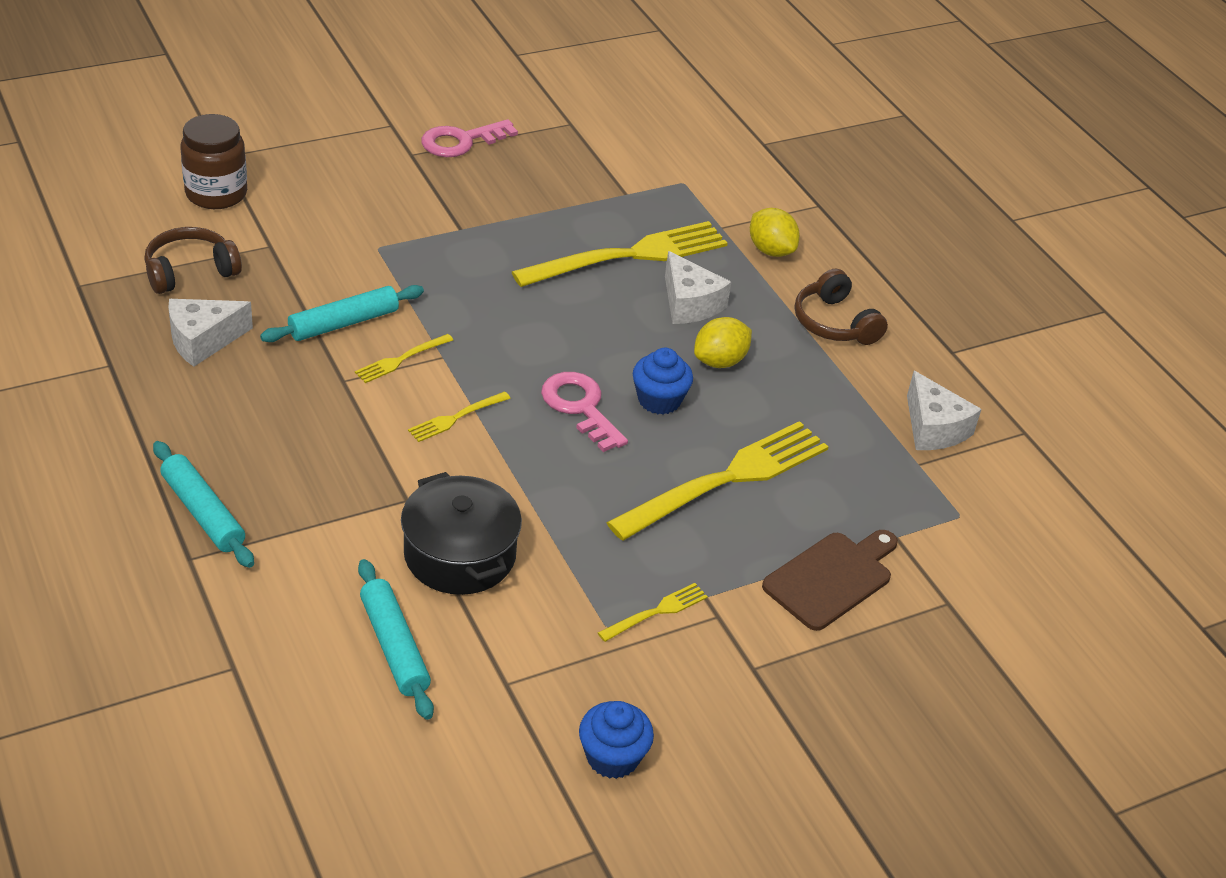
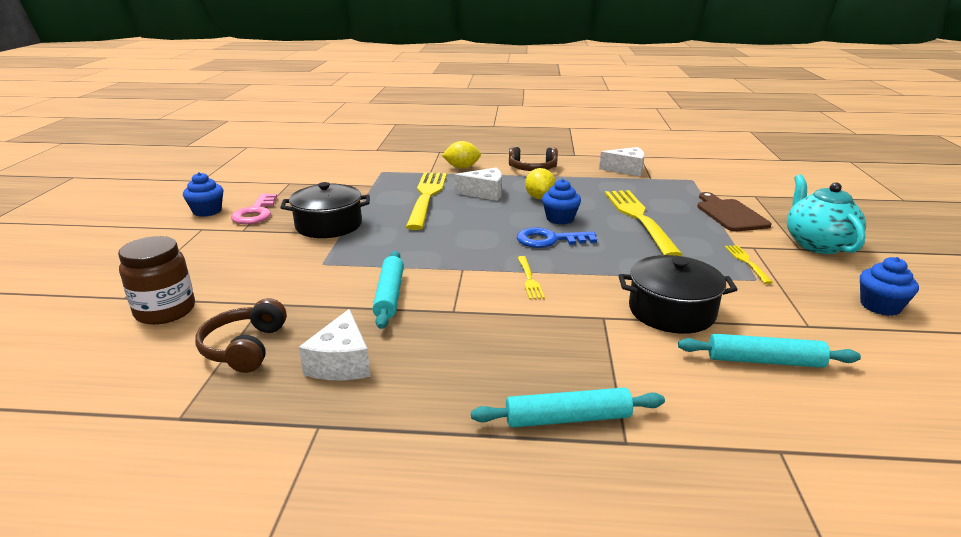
camera: 55 degrees left, 15 degrees down
(401, 360) = (452, 284): yellow fork -> none
(436, 105) = (207, 211): none -> blue cupcake
(474, 210) = (329, 225): none -> black pot
(580, 407) = (549, 240): pink key -> blue key
(786, 689) = (817, 244): none -> turquoise teapot

